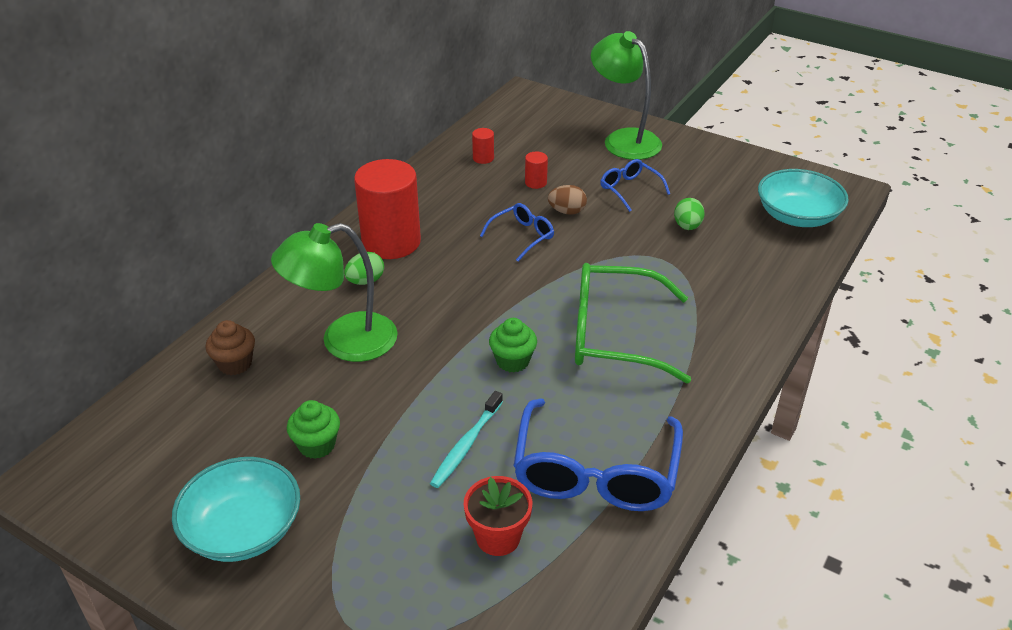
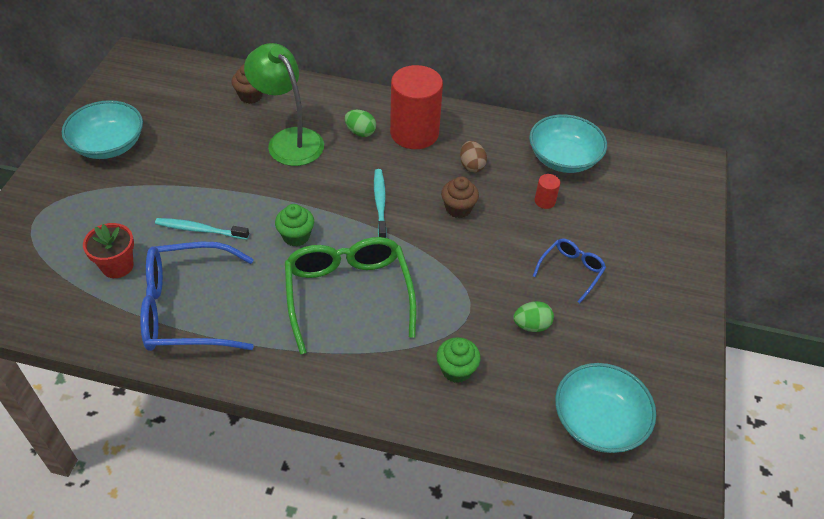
camera: 70 degrees right, 10 degrees up
(317, 445) = (184, 156): green cupcake -> green cupcake (456, 370)
(483, 158) = (563, 158): red cylinder -> turquoise bowl
(489, 288) = (380, 203): none -> turquoise toothbrush
(522, 236) = (458, 208): blue glasses -> brown cupcake
(567, 211) = (510, 231): brown egg -> brown egg (471, 165)
(623, 139) = (659, 252): green lamp -> none

